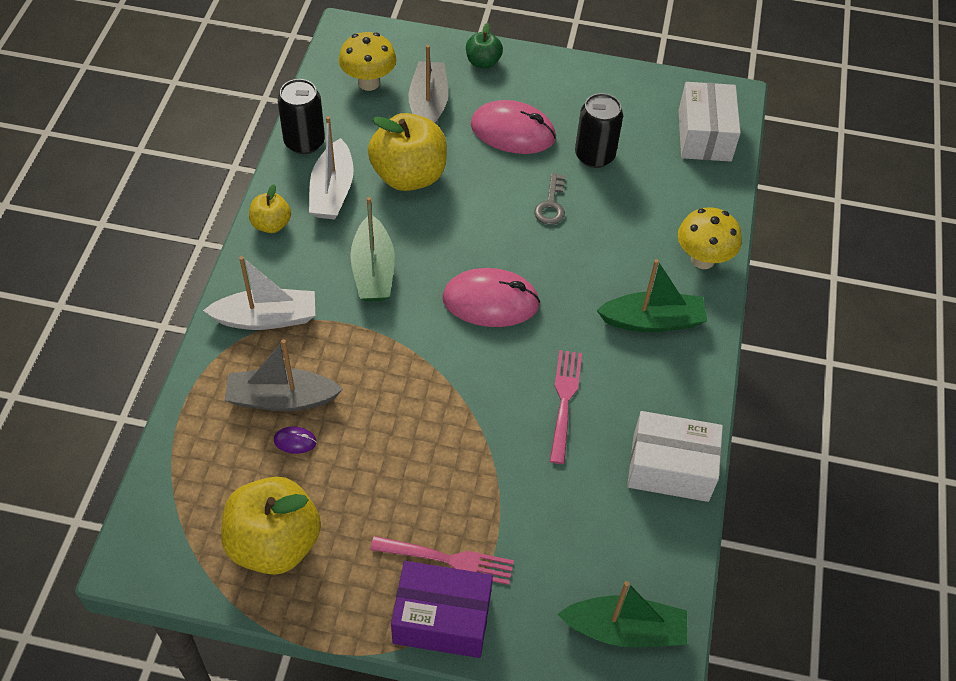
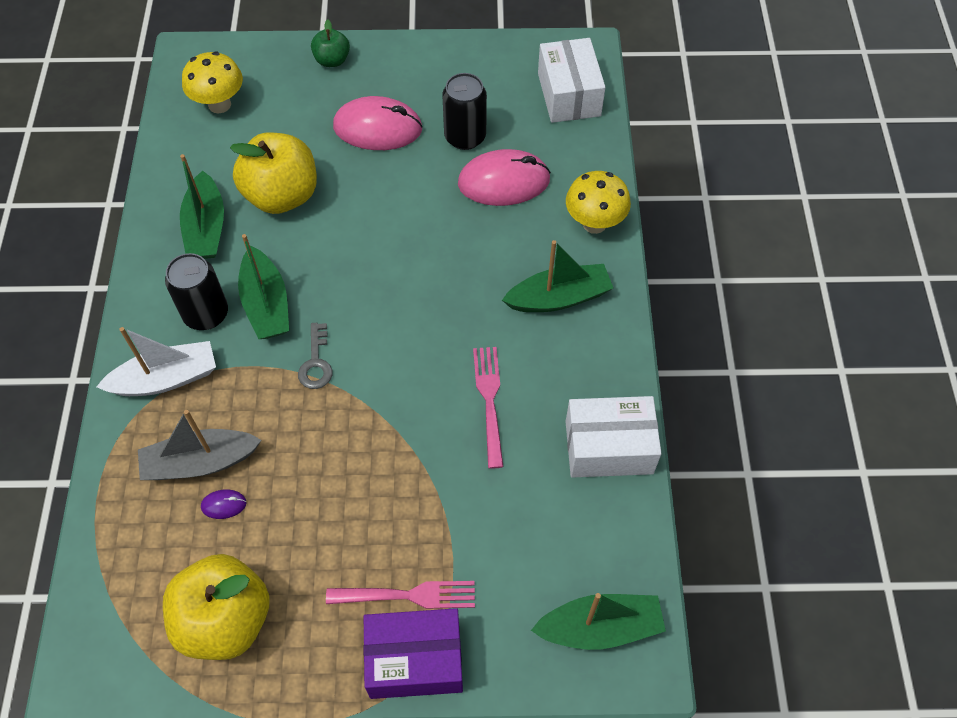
camera: 10 degrees left, 5 degrees up
(271, 224) = (150, 277): yellow apple -> none
(304, 142) = (166, 181): black can -> black can (206, 314)
(332, 191) = (206, 227): white boat -> green boat
(428, 105) = (286, 116): grey boat -> none
(490, 301) = (393, 312): pink mouse -> pink mouse (504, 182)
(551, 204) = (432, 197): grey key -> grey key (316, 362)

